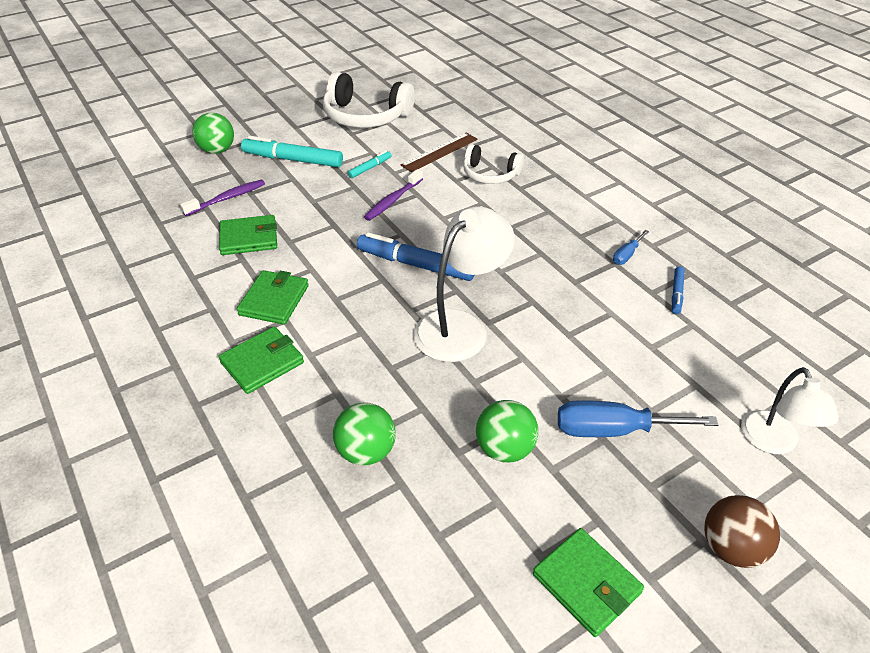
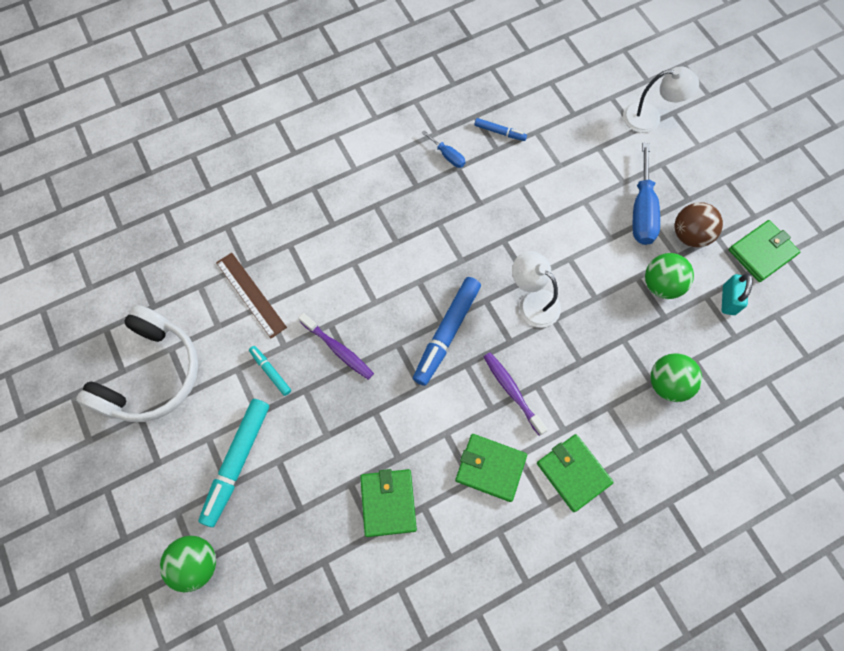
camera: 85 degrees left, 25 degrees up
(227, 198) = (308, 537): purple toothbrush -> purple toothbrush (512, 391)
(460, 326) = (532, 302): white lamp -> white lamp, size x0.66
(490, 174) = (304, 248): white headphones -> none
(495, 530) = (728, 300): none -> turquoise padlock
(731, 548) = (730, 167): brown ball -> brown ball (689, 235)

